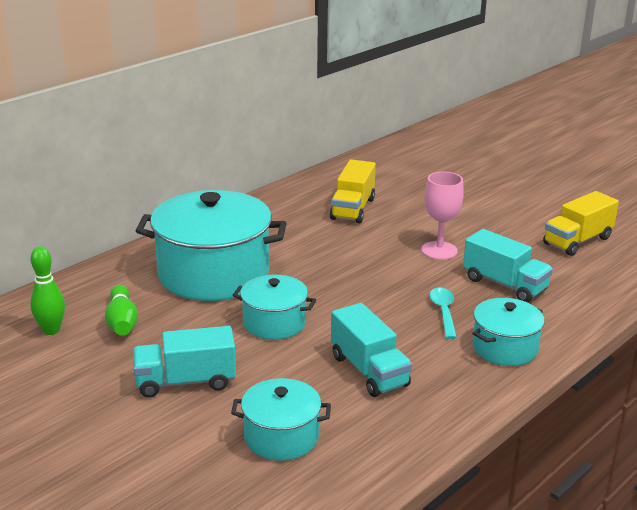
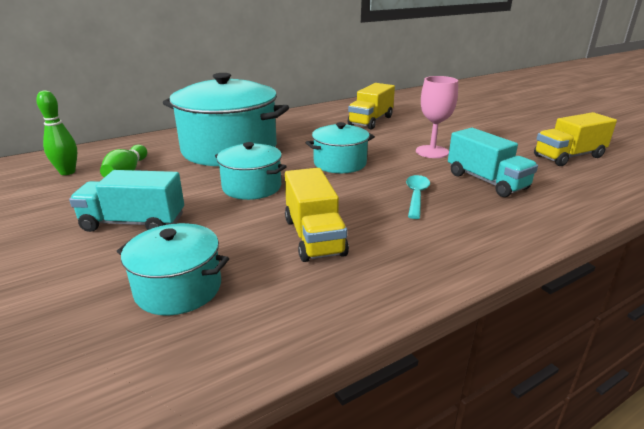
camera: 15 degrees right, 0 degrees up
(369, 371) = (314, 237): turquoise truck -> yellow truck
(504, 348) = (469, 234): turquoise pot -> turquoise pot (340, 163)

